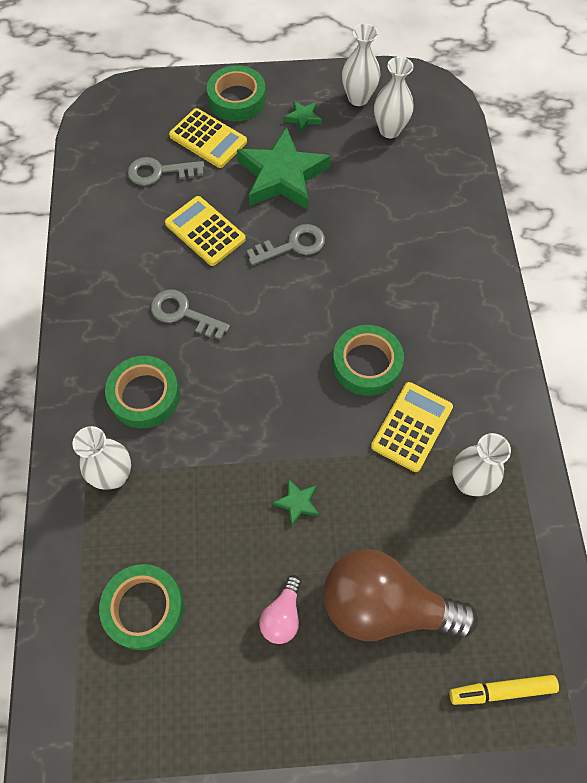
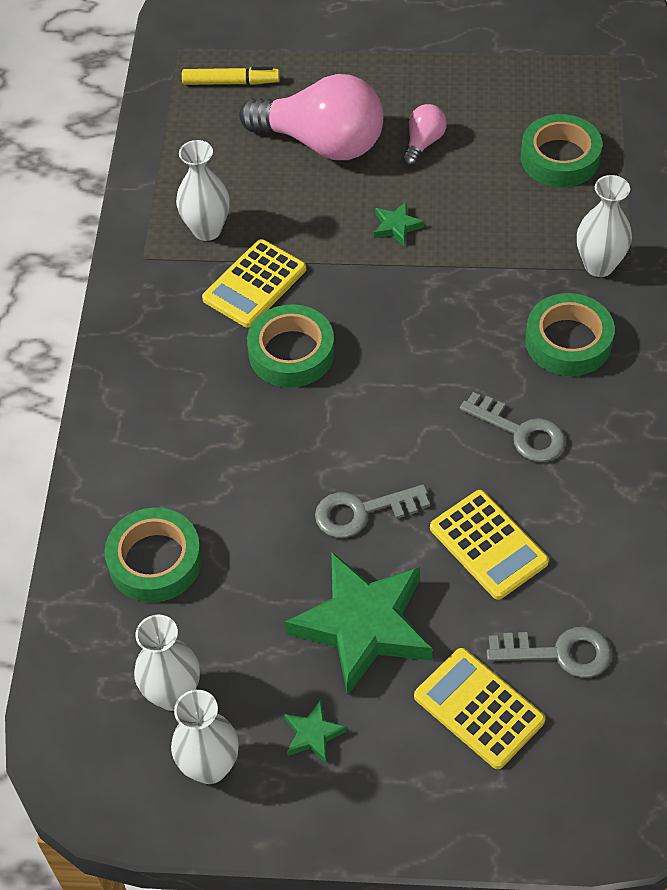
camera: 170 degrees left, 10 degrees down
(237, 99) = (424, 788): green tape -> green tape (155, 561)
(385, 605) = (322, 143): brown light bulb -> pink light bulb

